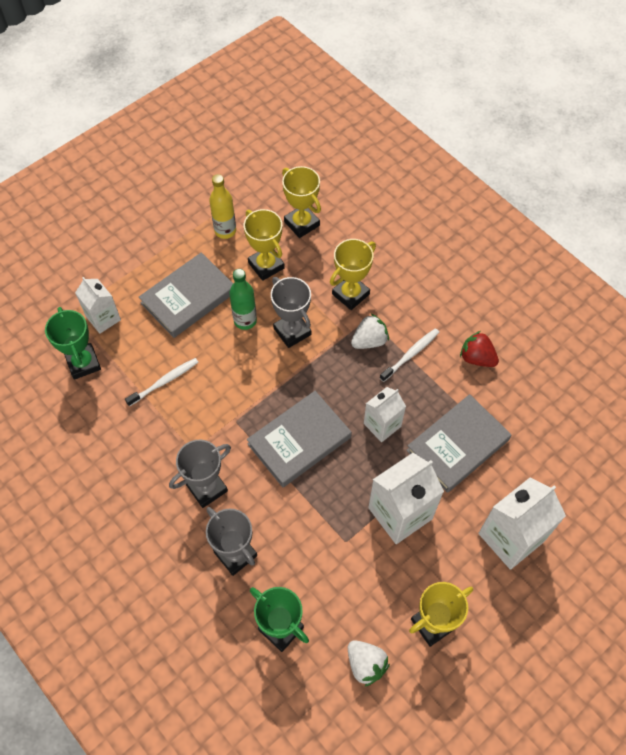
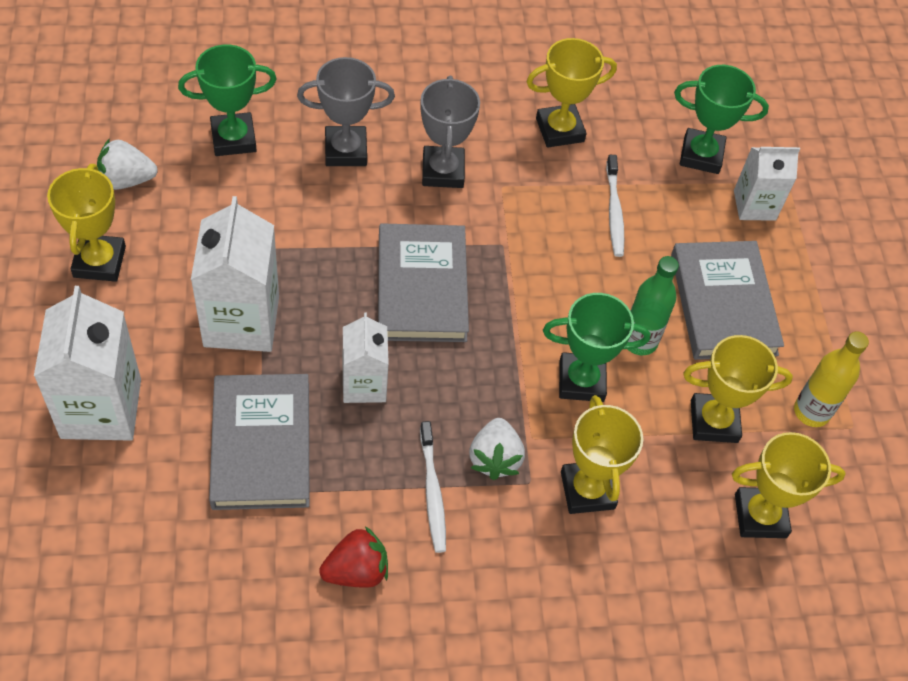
camera: 120 degrees right, 5 degrees down
(121, 447) = (559, 130): none -> yellow trophy
(292, 331) = (581, 381): grey trophy -> green trophy

